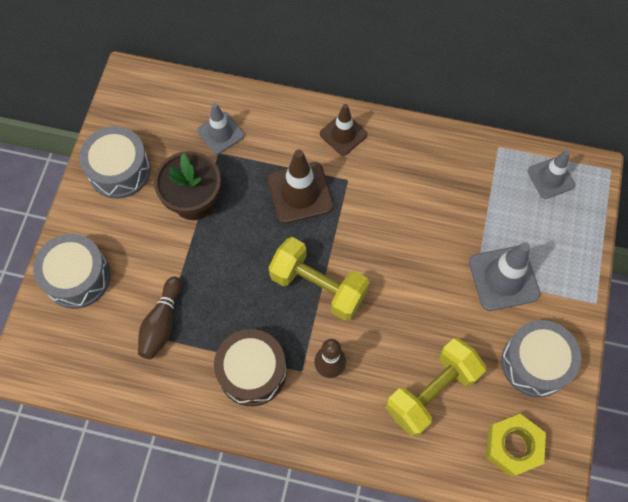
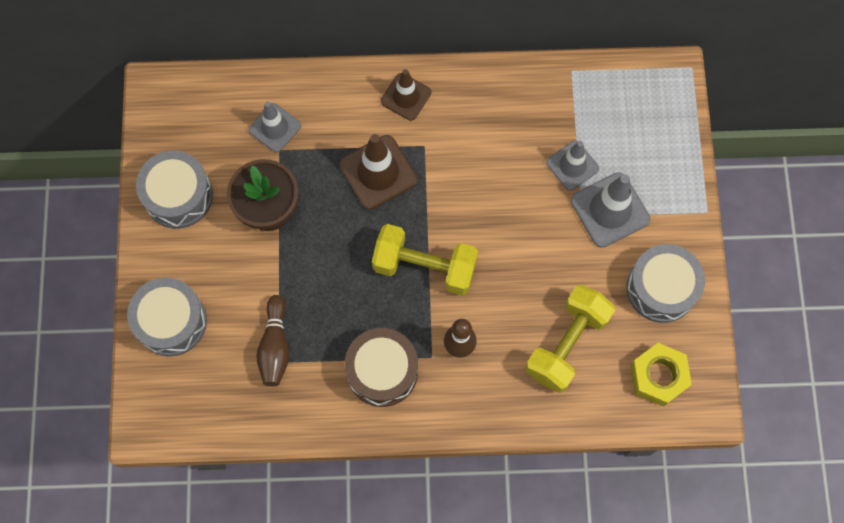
camera: 15 degrees left, 5 degrees up
(551, 178) = (633, 91): grey traffic cone -> grey traffic cone (572, 165)

